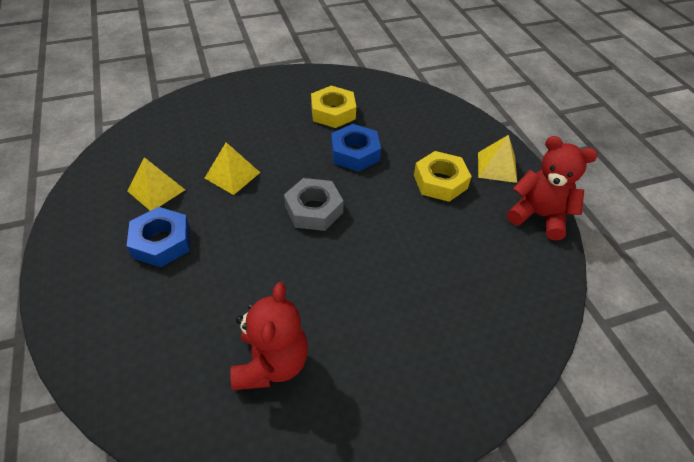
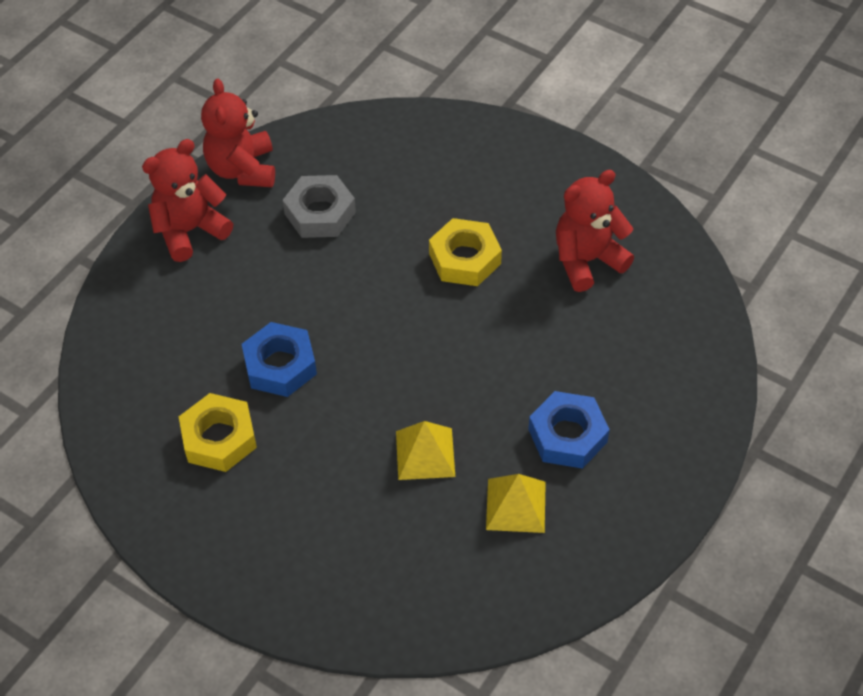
camera: 125 degrees left, 5 degrees up
(313, 209) = (403, 344): grey nut -> grey nut (320, 213)
(440, 181) = (260, 265): yellow nut -> yellow nut (465, 258)
(497, 167) = (190, 231): yellow pyramid -> red teddy bear

